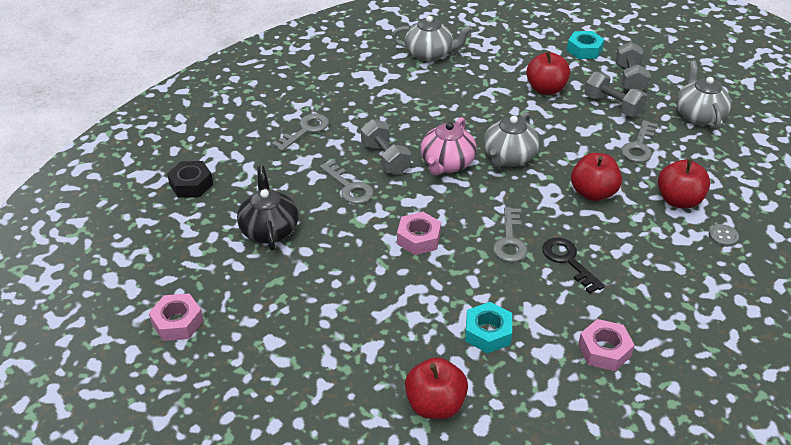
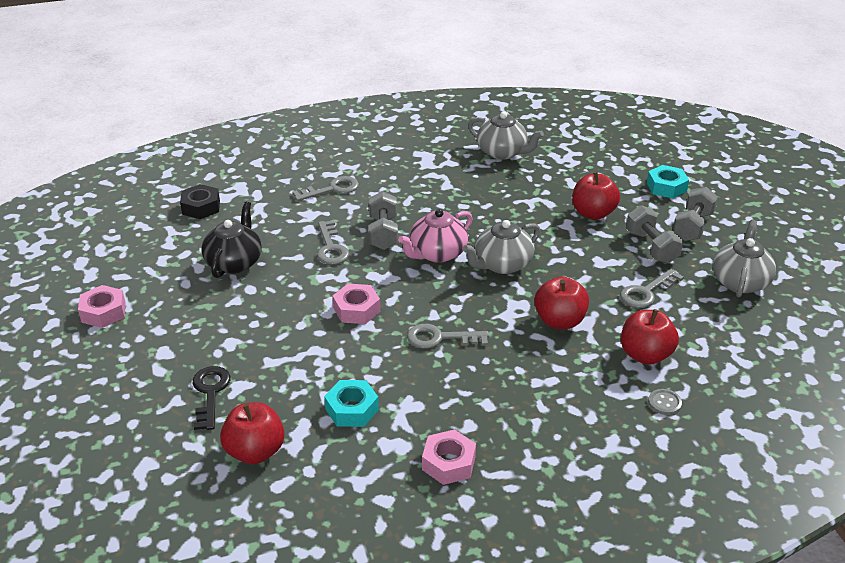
camera: 25 degrees right, 5 degrees down
(510, 241) = (440, 338): grey key -> grey key turned 60 degrees clockwise
(568, 261) = (481, 373): black key -> black key (210, 393)

